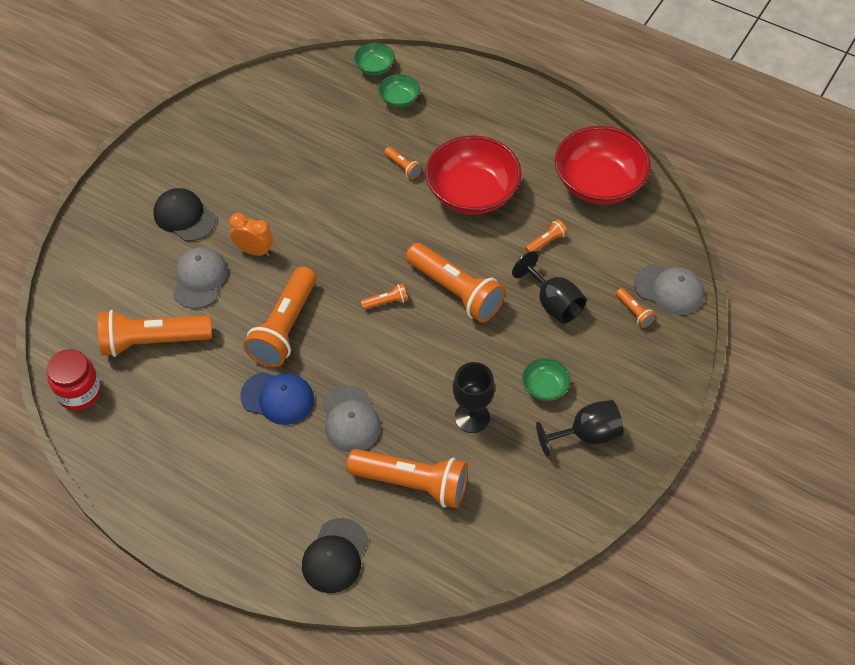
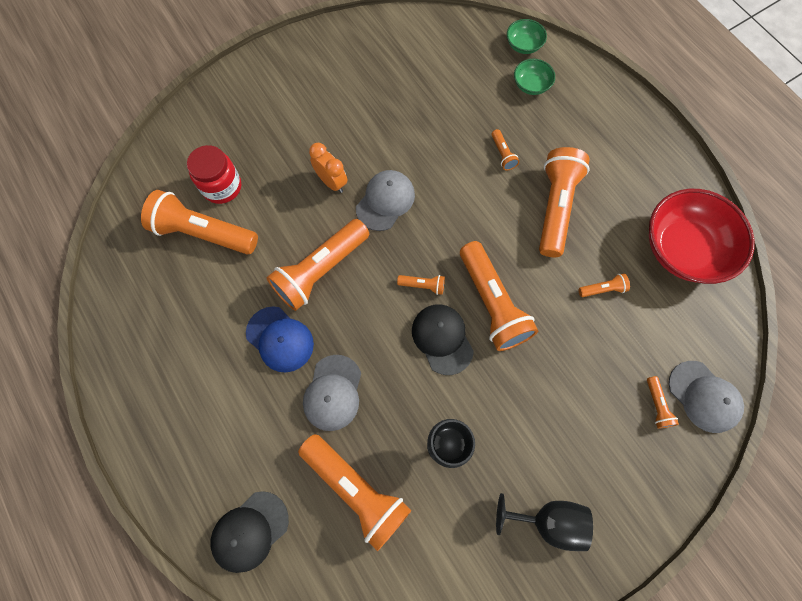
camera: 25 degrees right, 15 degrees up
(79, 392) = (120, 254): red jar -> red jar (222, 187)
(184, 216) = (289, 123): black cap -> black cap (442, 339)
(200, 279) = (272, 189): grey cap -> grey cap (385, 201)
(472, 193) = (555, 207): red bowl -> orange flashlight
(545, 387) = (530, 446): green bowl -> none
(553, 303) = (580, 358): black goblet -> none

